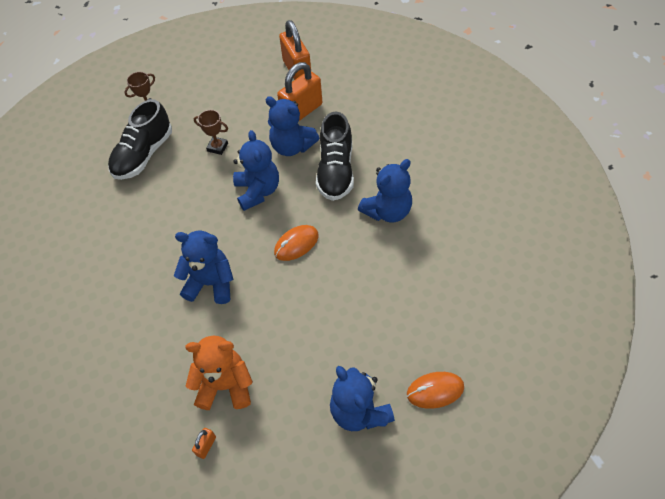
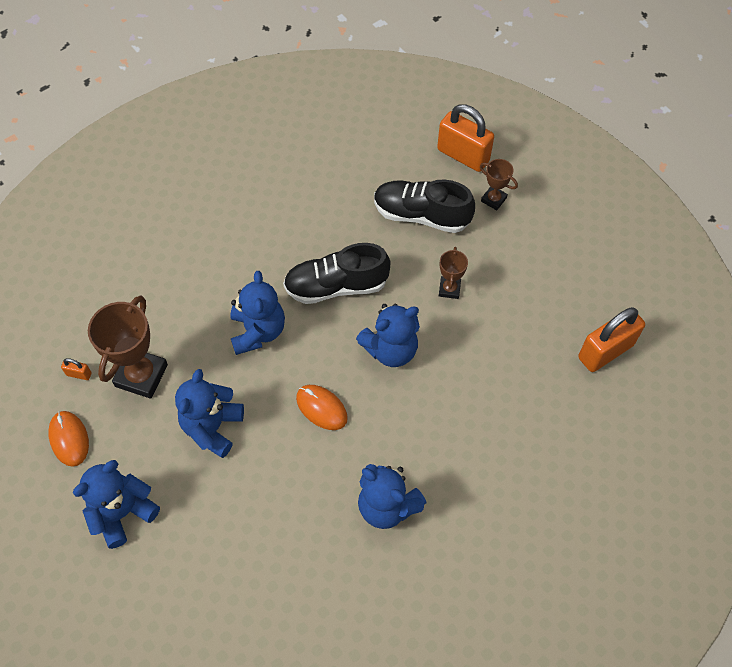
camera: 75 degrees right, 5 degrees up
(225, 385) = (141, 375): orange teddy bear -> brown trophy
(292, 147) = (468, 373): blue teddy bear -> blue teddy bear (212, 427)
(302, 111) = (531, 372): orange padlock -> orange padlock (463, 155)
(336, 171) = (439, 432): black shoe -> black shoe (336, 286)
(435, 391) = (150, 590): orange mouse -> orange mouse (69, 439)

